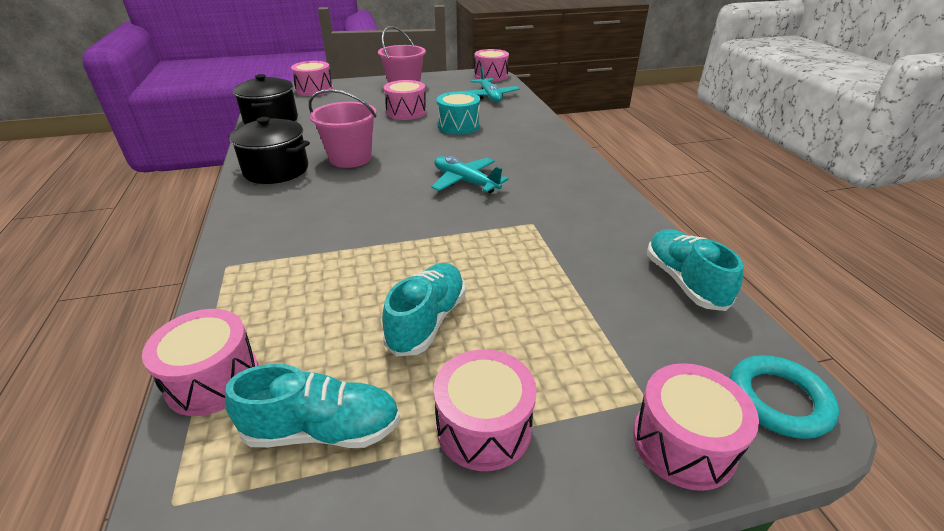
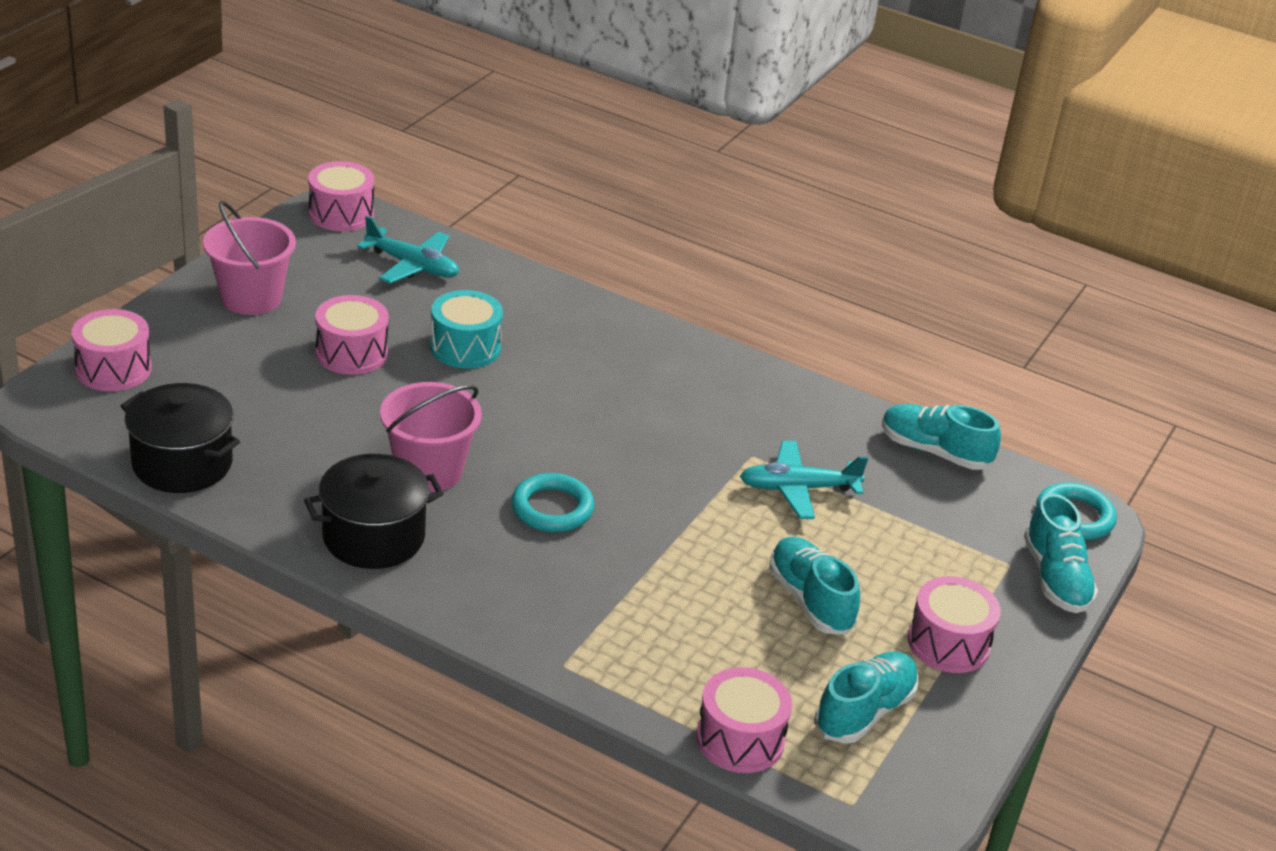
camera: 50 degrees left, 0 degrees up
(373, 195) = (552, 508): none -> turquoise ring
(465, 182) = (614, 436): turquoise plane -> turquoise plane (797, 489)
(683, 443) = (1055, 578): pink drum -> turquoise shoe

